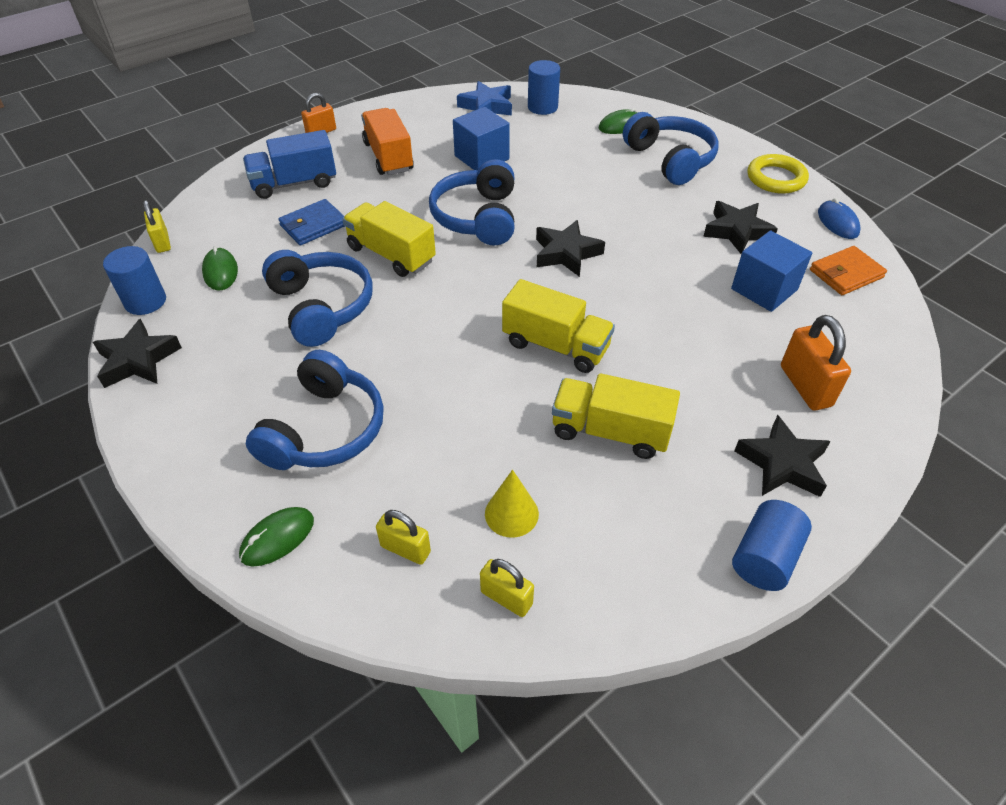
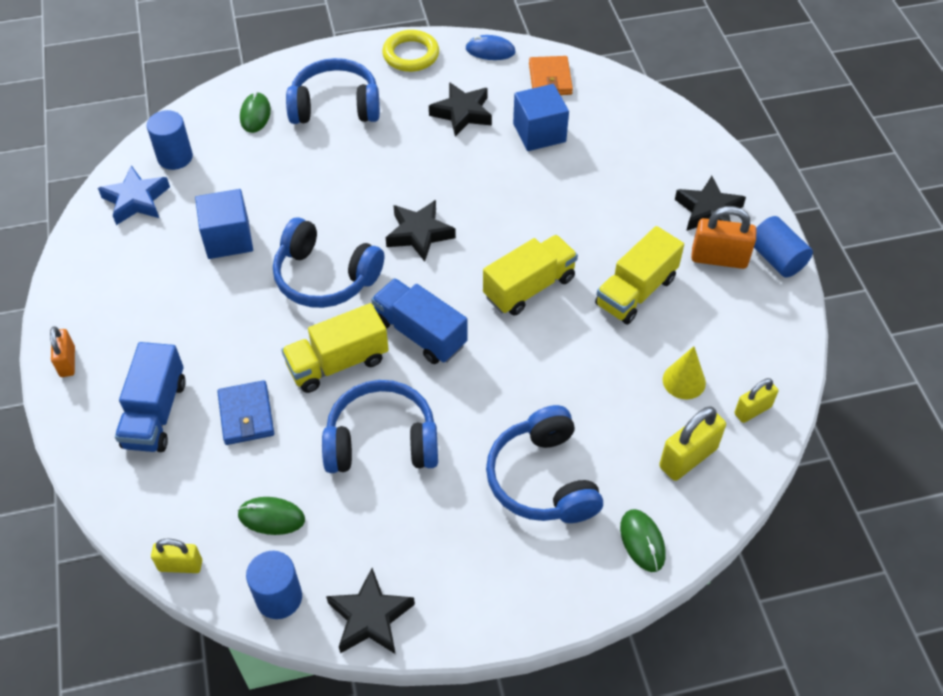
camera: 65 degrees left, 5 degrees up
(325, 430) = (542, 479): blue headphones -> blue headphones turned 150 degrees counterclockwise
(388, 157) = (168, 315): orange truck -> none
(405, 549) = (688, 458): yellow padlock -> yellow padlock, size x1.57
(452, 291) = (420, 333): none -> blue truck
(805, 386) = (648, 163): orange padlock -> orange padlock (719, 258)

